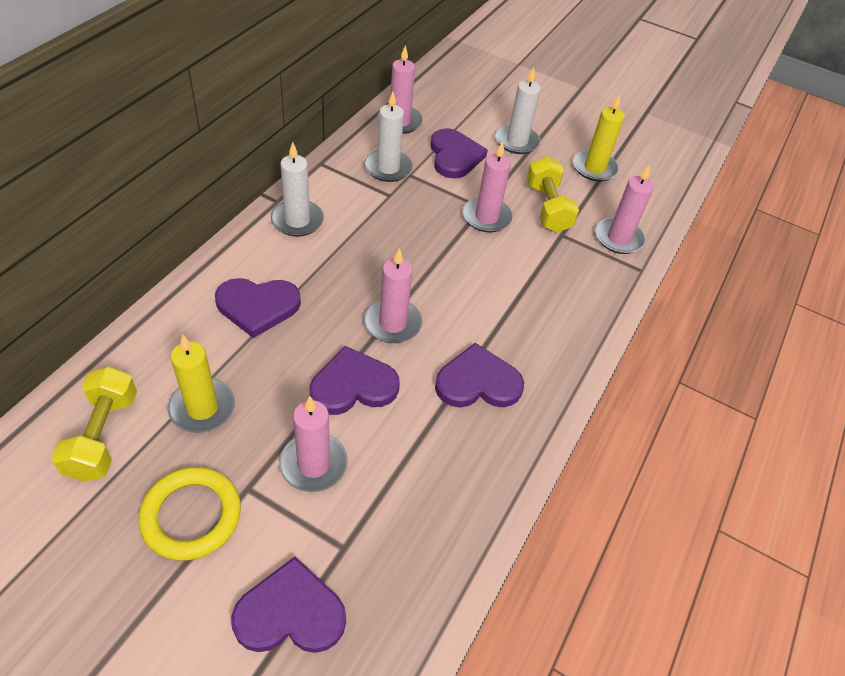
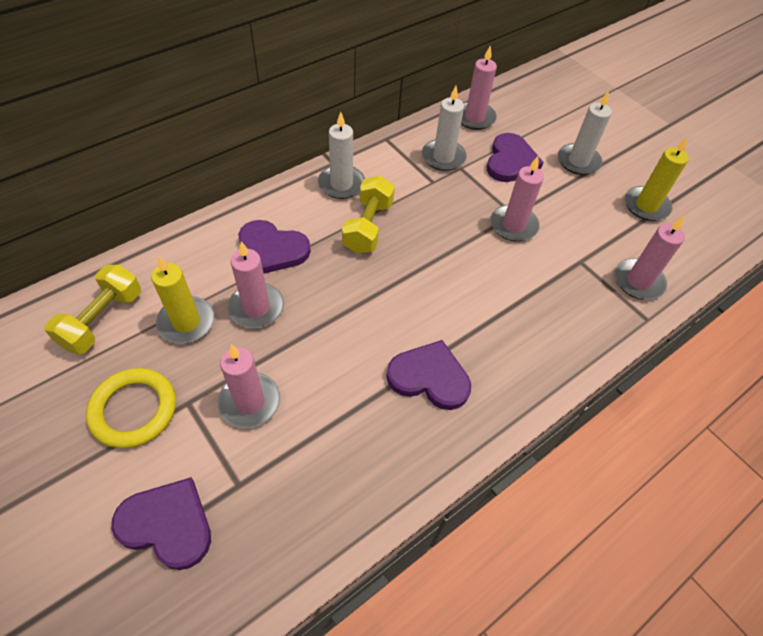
camera: 25 degrees right, 5 degrees up
(353, 385) = (317, 343): purple heart -> none
(392, 323) = (378, 299): pink candle -> pink candle (256, 308)
(547, 208) = (578, 232): yellow dumbbell -> yellow dumbbell (368, 227)

